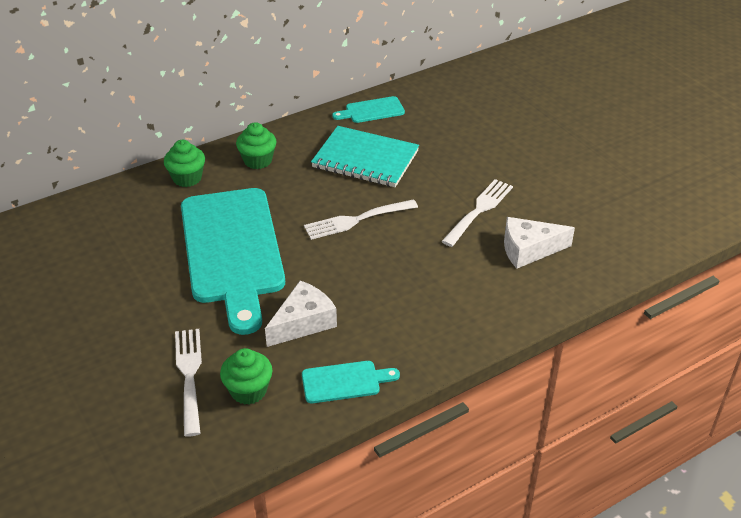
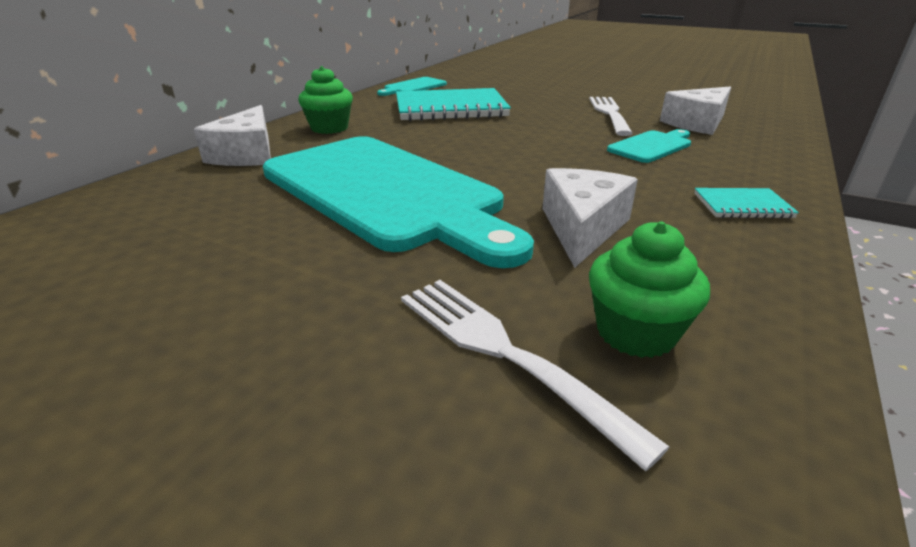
camera: 30 degrees left, 10 degrees down
(187, 178) = (247, 154): green cupcake -> white cheese
(344, 381) = (742, 267): turquoise cutting board -> turquoise cutting board (651, 146)
(356, 220) = (504, 140): white fork -> none
(415, 343) = (742, 206): none -> turquoise notebook

